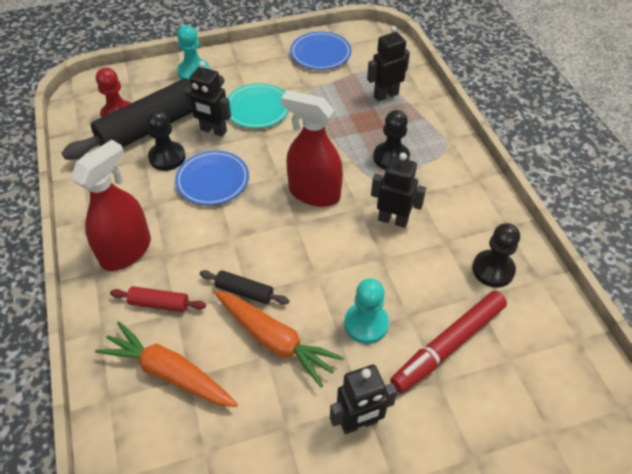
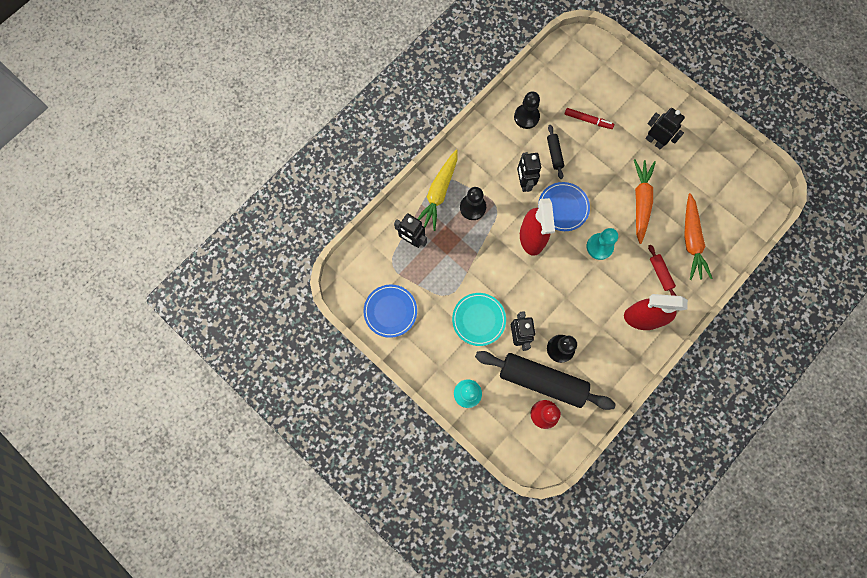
camera: 120 degrees left, 25 degrees up
(213, 180) = (560, 305): blue plate -> blue plate (563, 207)
(244, 292) = (623, 234): black rolling pin -> black rolling pin (554, 154)
(366, 324) = (601, 163): turquoise pawn -> turquoise pawn (599, 247)
(430, 137) = (439, 193): none -> yellow carrot
(448, 345) = (588, 120): red marker -> red marker, size x0.59

